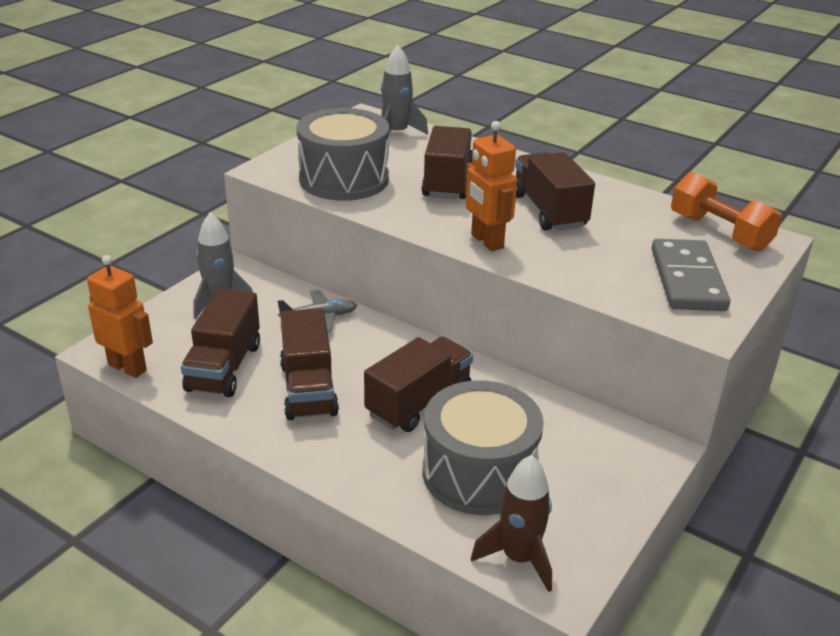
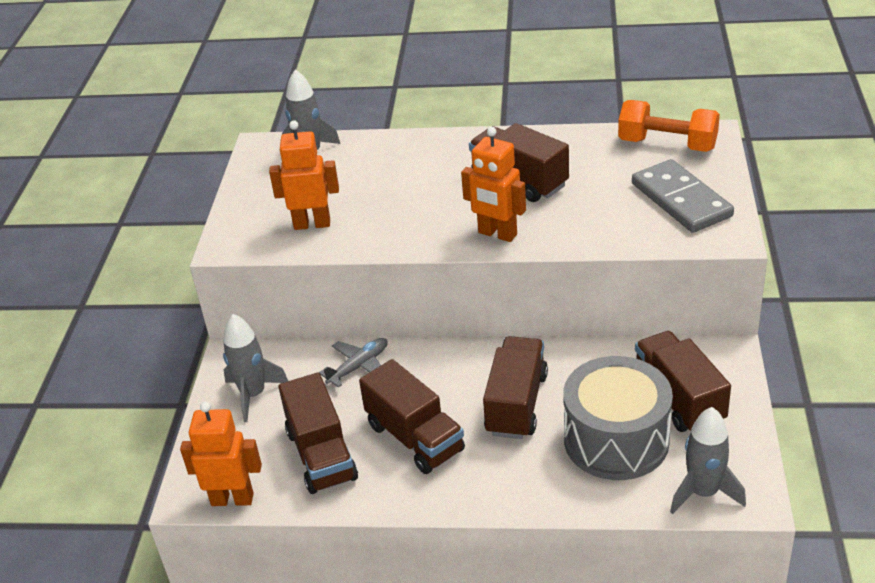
camera: 25 degrees left, 5 degrees up
(344, 179) = (312, 224): grey drum -> orange robot
(447, 182) = (407, 187): brown truck -> brown truck (678, 399)
(518, 558) = (703, 493): brown rocket -> grey rocket

